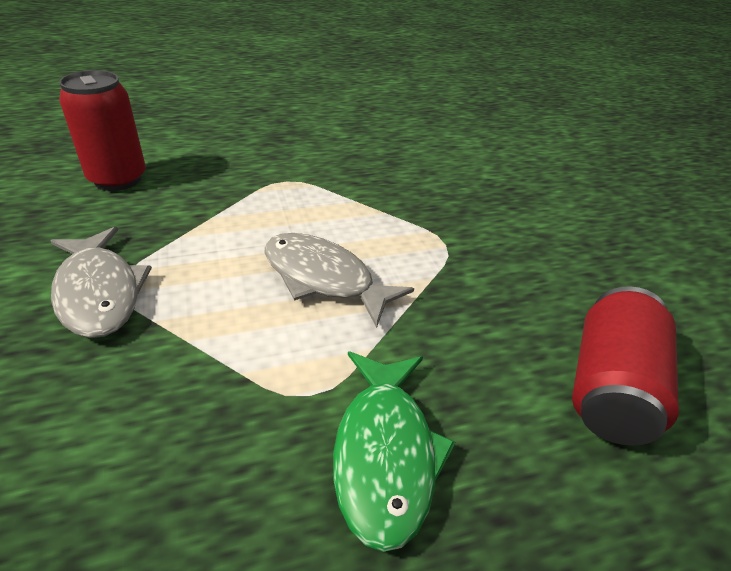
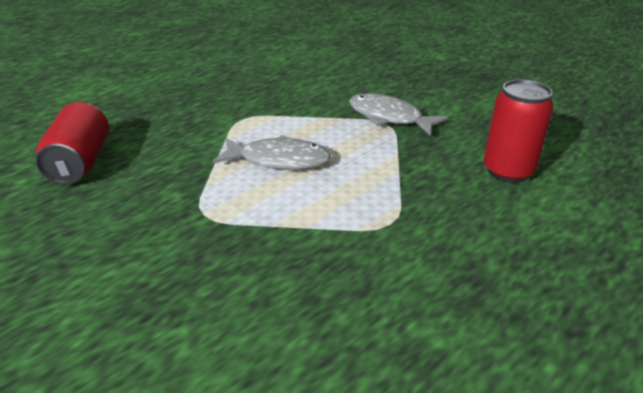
camera: 155 degrees right, 5 degrees down
(385, 454) = (198, 113): green fish -> none

